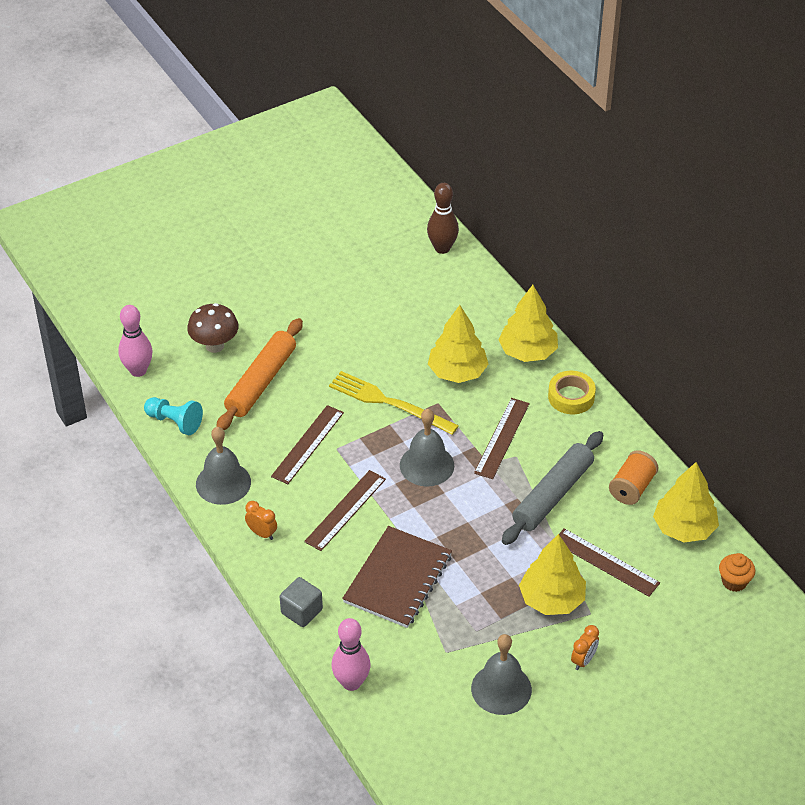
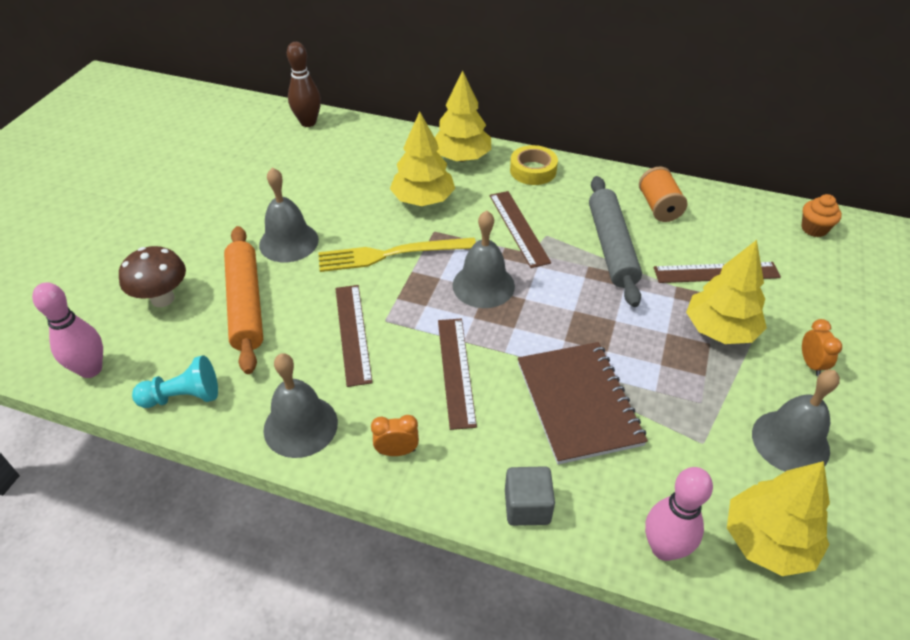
camera: 40 degrees left, 0 degrees up
(330, 350) = (288, 242): none -> grey bell
(684, 528) = (731, 213): yellow tree -> yellow tree (767, 541)

